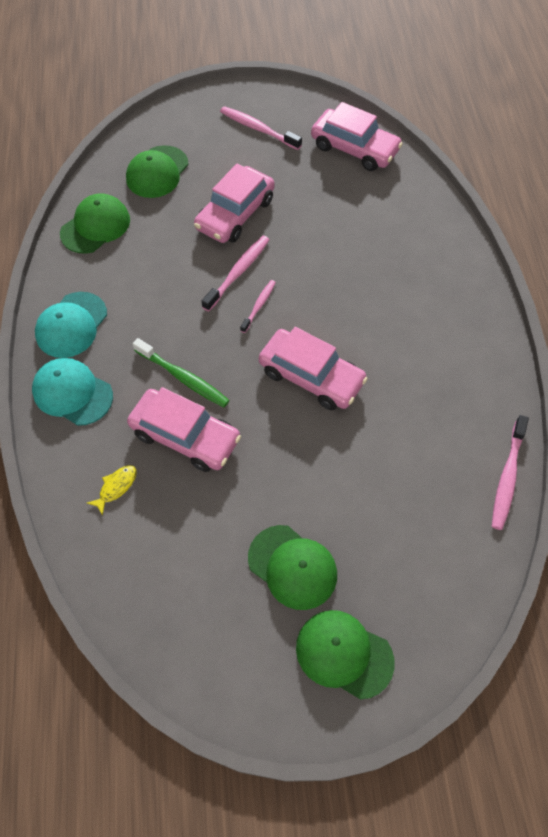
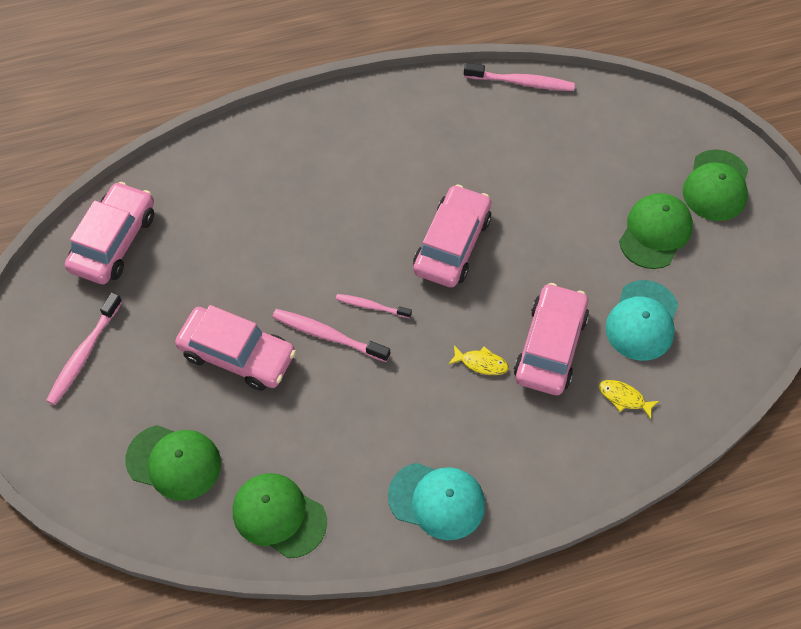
camera: 100 degrees left, 0 degrees up
(72, 393) = (527, 472): turquoise cap -> turquoise cap (642, 321)
(183, 378) = (481, 363): green toothbrush -> yellow fish

